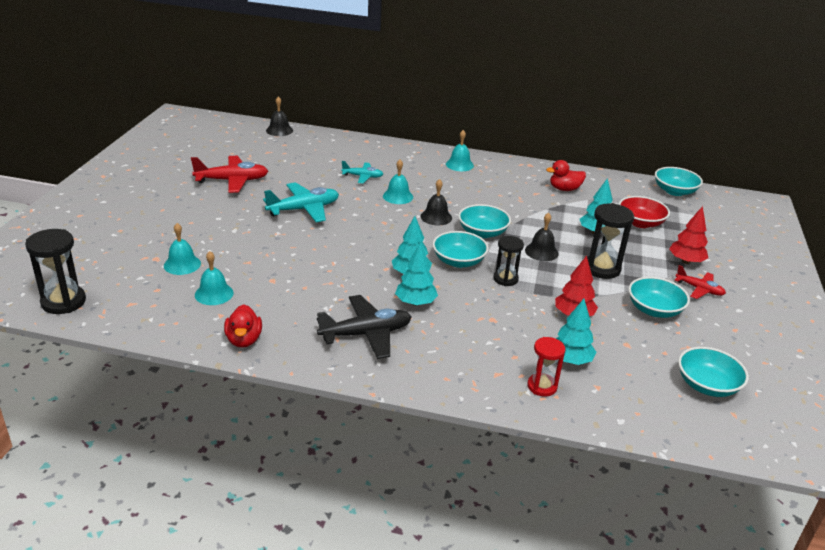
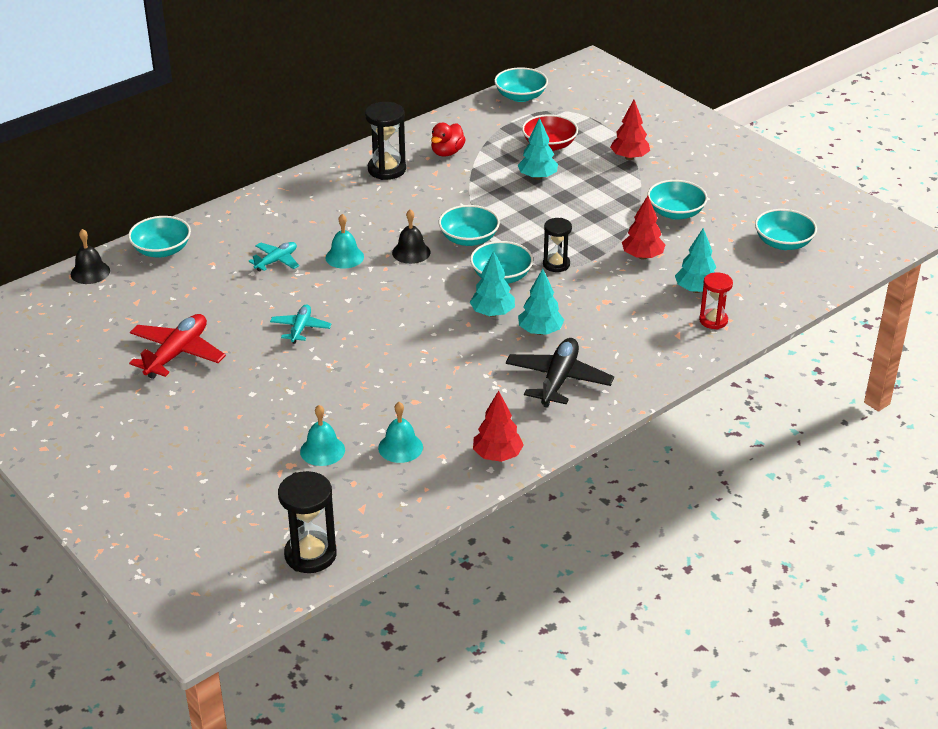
camera: 50 degrees left, 5 degrees up
(244, 340) = (497, 455): red duck -> red tree
(303, 209) = (300, 328): turquoise plane -> turquoise plane, size x0.59
(326, 141) = (162, 250): none -> turquoise bowl
(459, 164) = (326, 188): turquoise bell -> none
(541, 252) = (535, 223): black bell -> none
(602, 268) = (594, 205): black hourglass -> black hourglass (387, 169)
(699, 289) = (672, 175): red plane -> none

